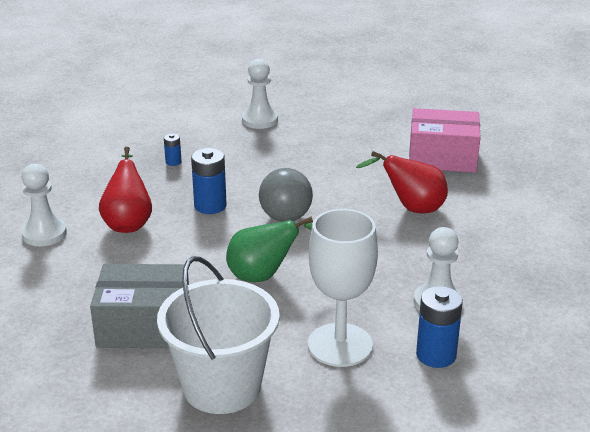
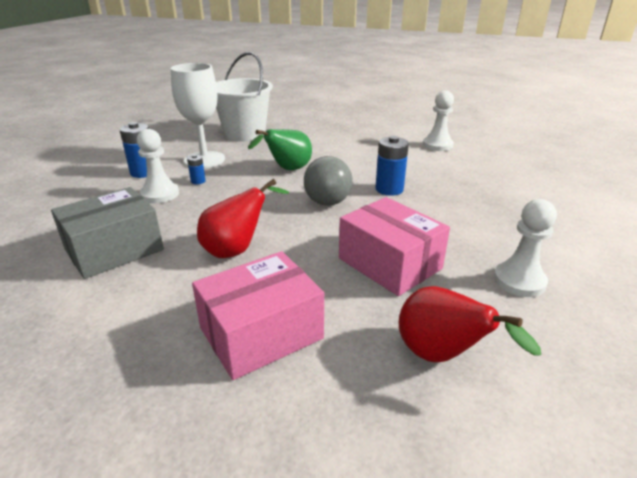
camera: 140 degrees right, 0 degrees up
(128, 223) = (412, 164): red pear -> red pear (441, 356)
(144, 326) = (312, 137): grey box -> grey box (114, 249)
(173, 162) = (479, 205): blue battery -> blue battery (198, 181)
(317, 157) = (389, 263): none -> pink box

